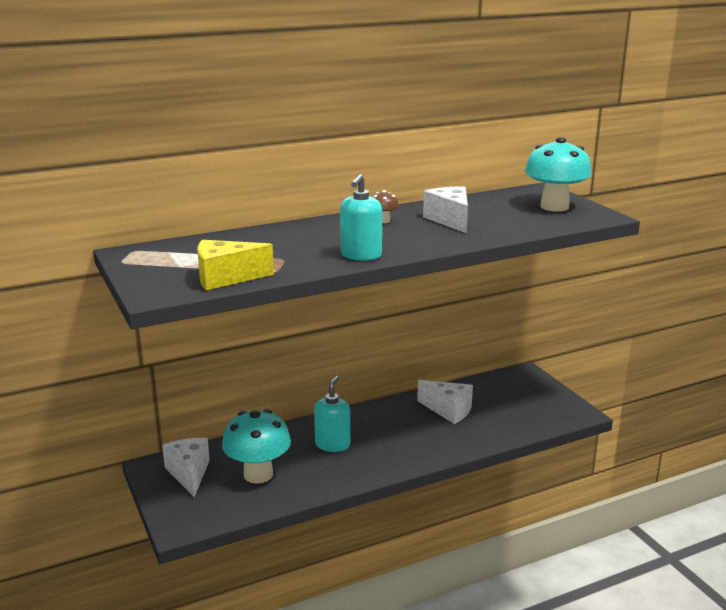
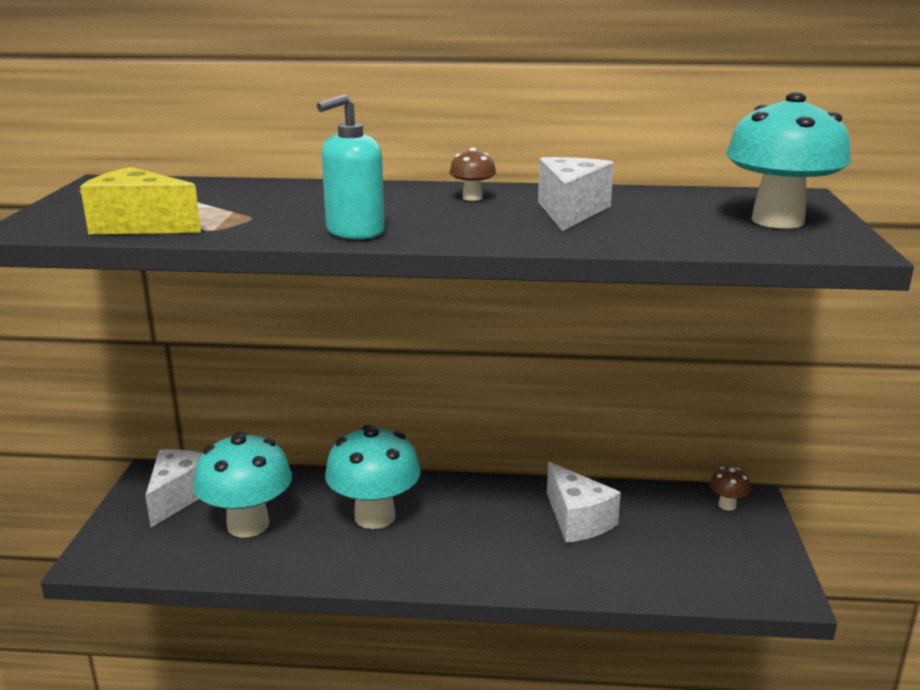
camera: 30 degrees right, 0 degrees up
(332, 444) = (375, 516): turquoise soap dispenser -> turquoise mushroom
(516, 379) = (727, 505): none -> brown mushroom

